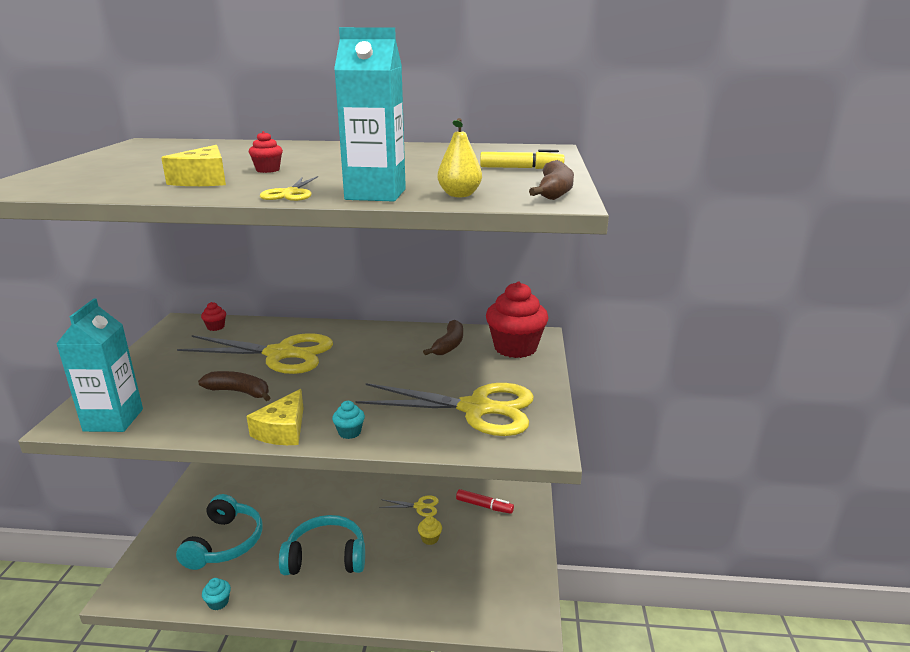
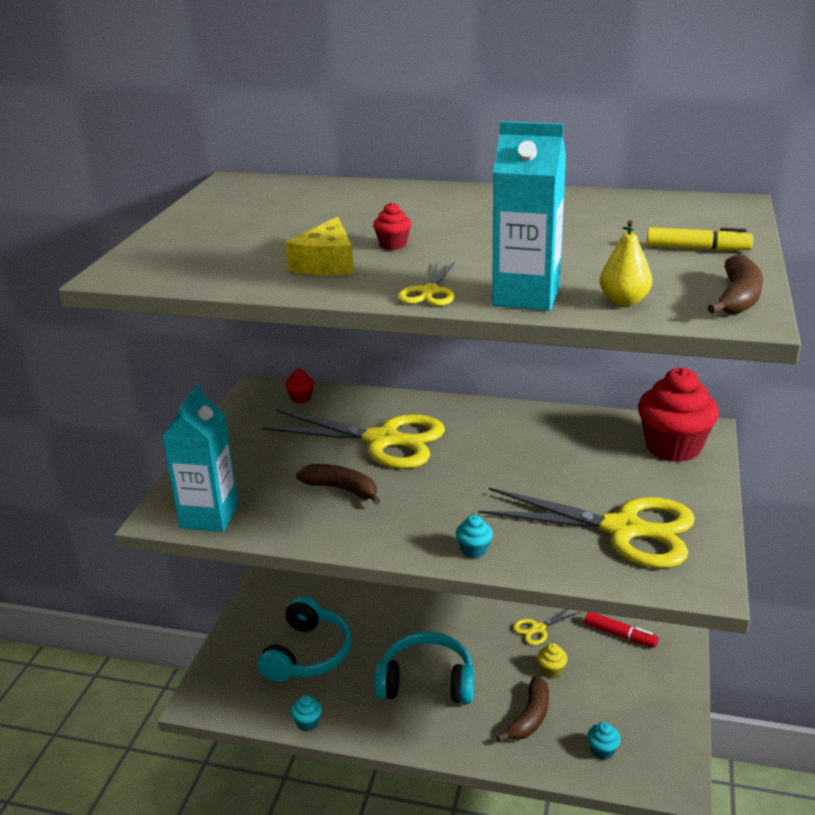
camera: 10 degrees right, 5 degrees up
(283, 430) = (397, 542): yellow cheese -> none
(419, 506) = (538, 629): yellow scissors -> yellow scissors turned 135 degrees clockwise
(449, 345) = (588, 438): brown banana -> brown banana (530, 717)
(472, 601) = (602, 750): none -> turquoise cupcake

